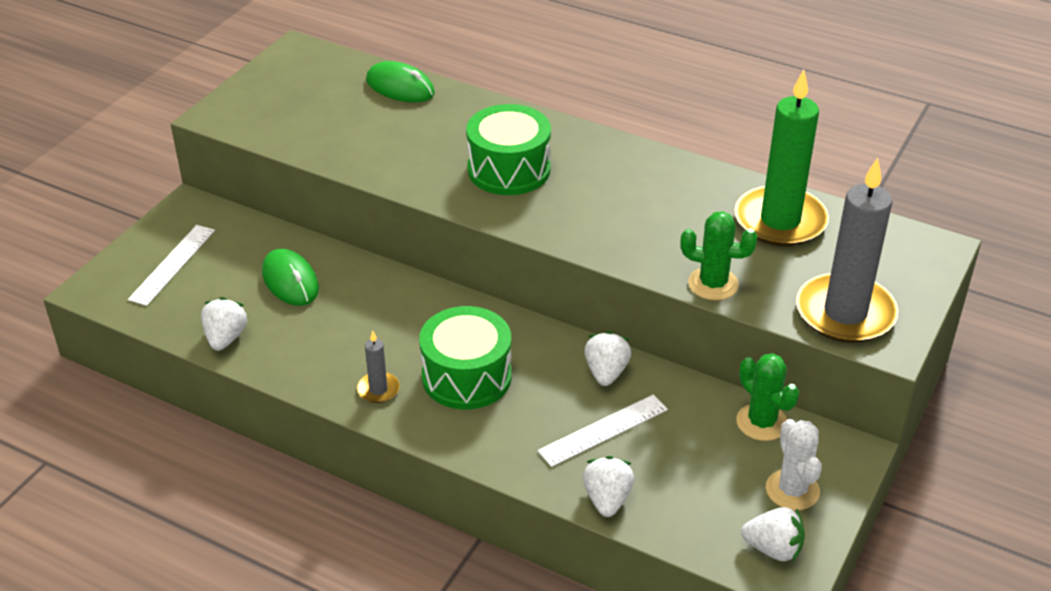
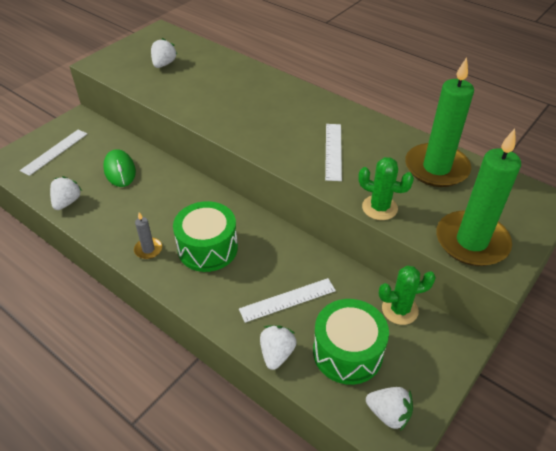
camera: 10 degrees right, 5 degrees up
(400, 87) = (212, 57): green mouse -> none
(509, 169) = (263, 114): green drum -> green drum (347, 352)
(606, 372) = (300, 257): white strawberry -> white strawberry (164, 64)
(628, 213) = (333, 151): none -> white ruler
(761, 422) = (399, 310): green cactus -> green cactus turned 75 degrees counterclockwise
(792, 490) = (412, 367): white cactus -> none
(845, 313) = (471, 241): grey candle -> green candle

